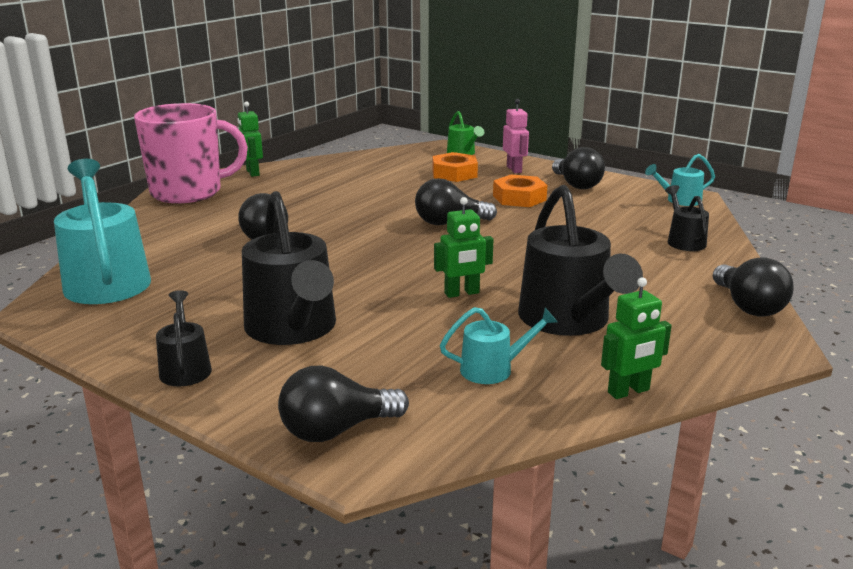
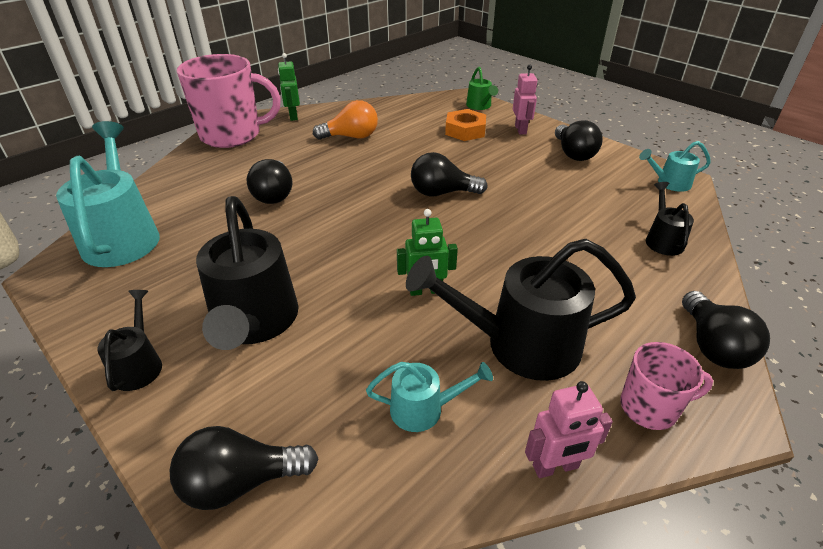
camera: 10 degrees right, 15 degrees up
(329, 186) = (351, 137): none -> orange light bulb
(519, 198) = (515, 166): orange nut -> none
(569, 321) = (519, 344): black watering can -> black watering can turned 90 degrees clockwise
(629, 391) = (555, 467): green robot -> pink robot
(702, 349) = (650, 407): none -> pink mug

